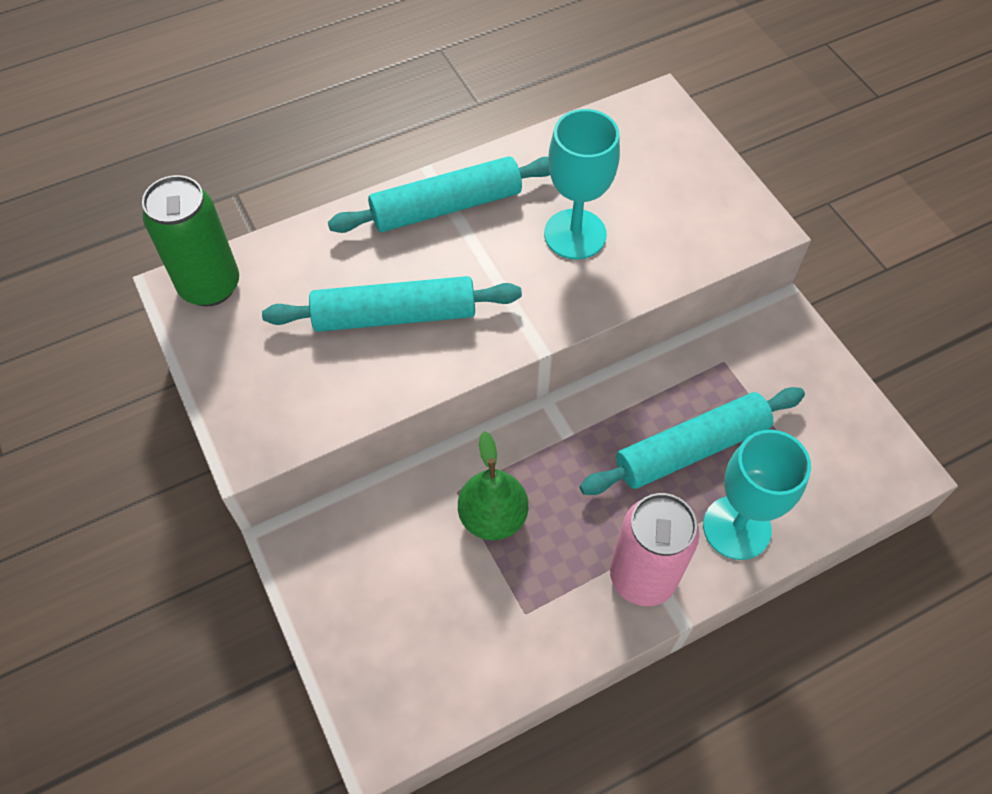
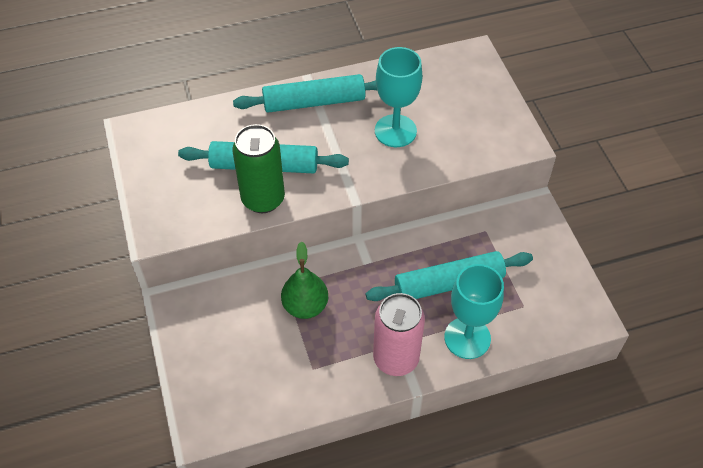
camera: 10 degrees right, 5 degrees down
(210, 286) = (150, 131): green can -> green can (263, 199)

